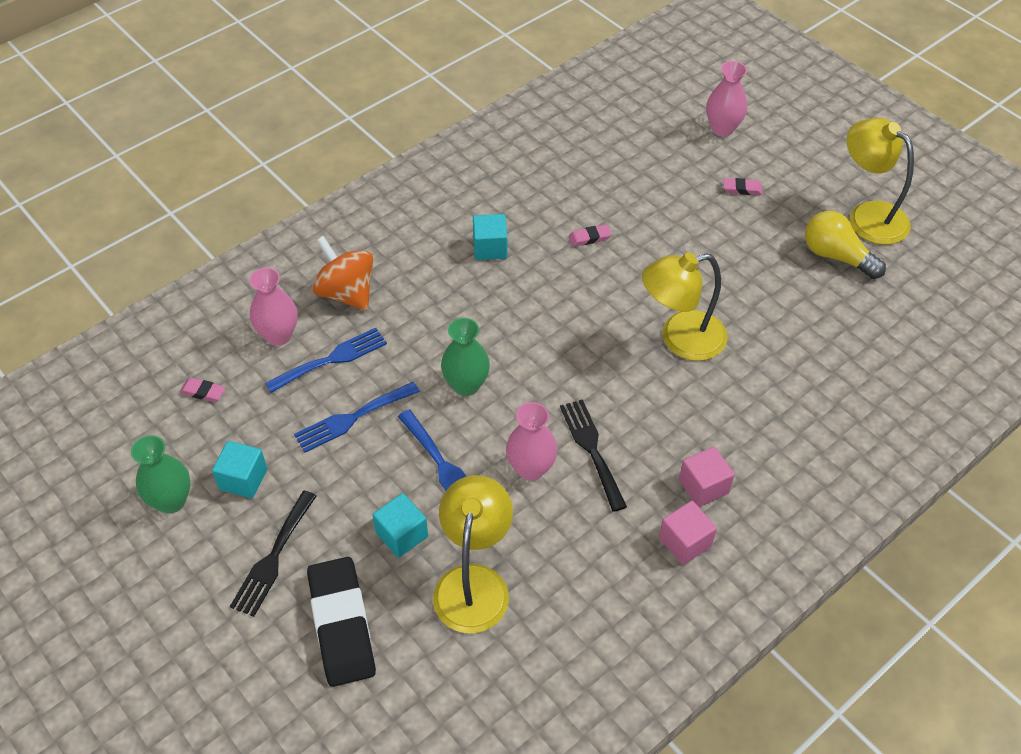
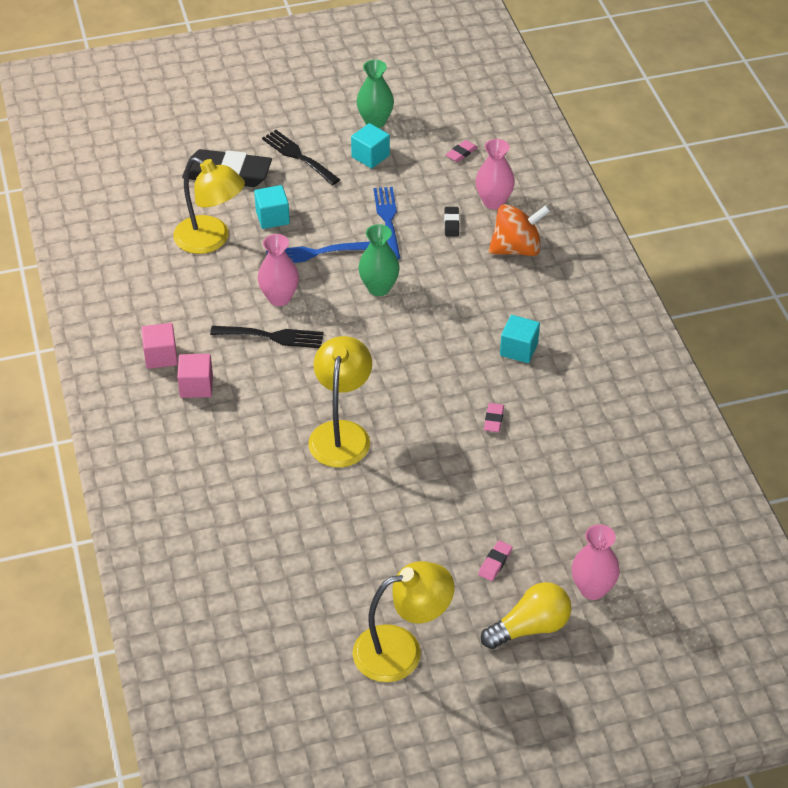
camera: 115 degrees right, 5 degrees down
(332, 359) = (451, 224): blue fork -> black eraser
(836, 256) = (365, 593): yellow light bulb -> yellow light bulb (530, 627)

